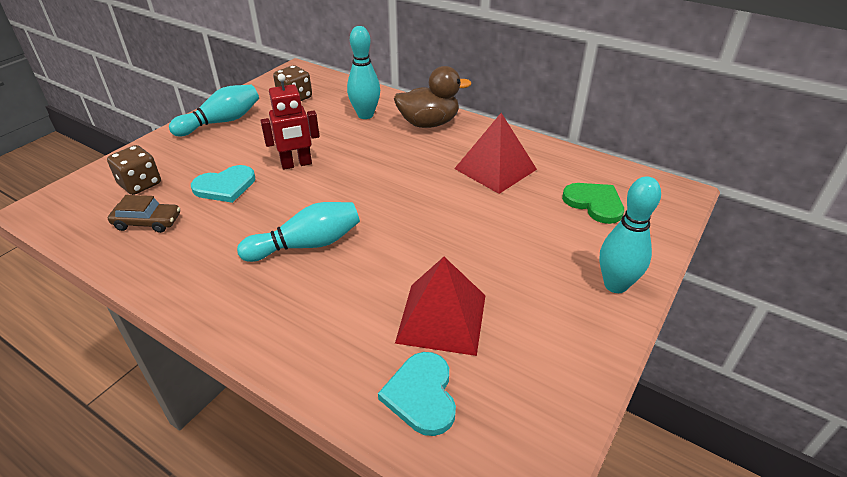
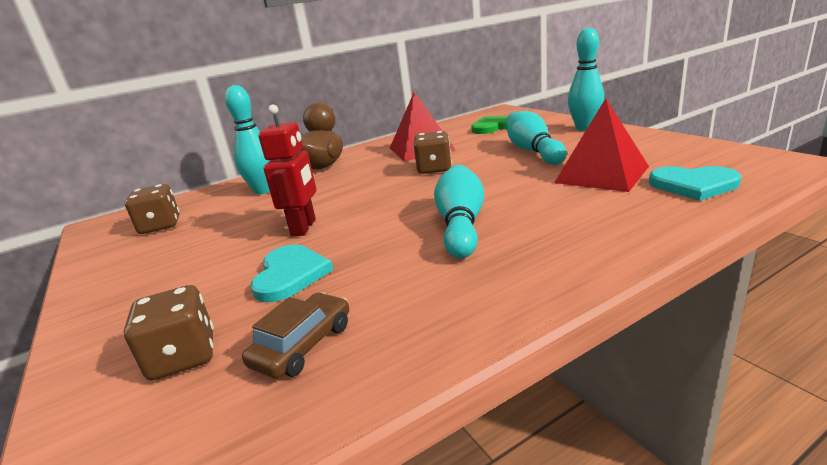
camera: 60 degrees left, 15 degrees down
(221, 122) = (125, 278): turquoise bowling pin -> turquoise bowling pin (533, 151)
(435, 195) = (434, 169): none -> brown dice

